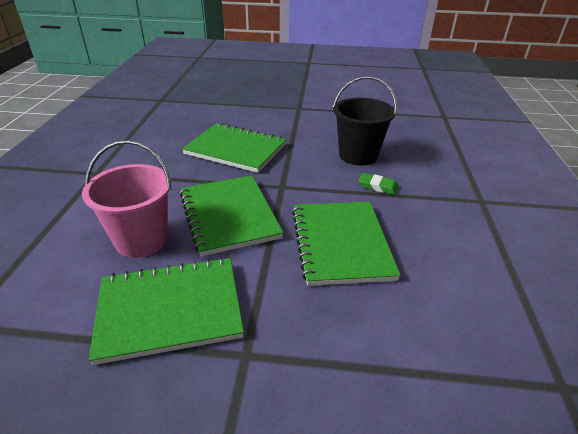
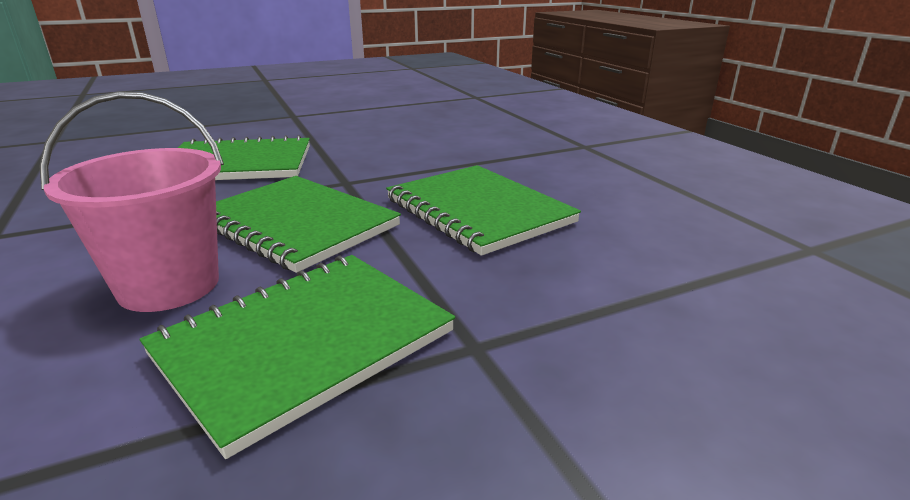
camera: 30 degrees left, 10 degrees down
(358, 155) = (415, 139): black bucket -> none
(378, 186) = (467, 158): green eraser -> none

